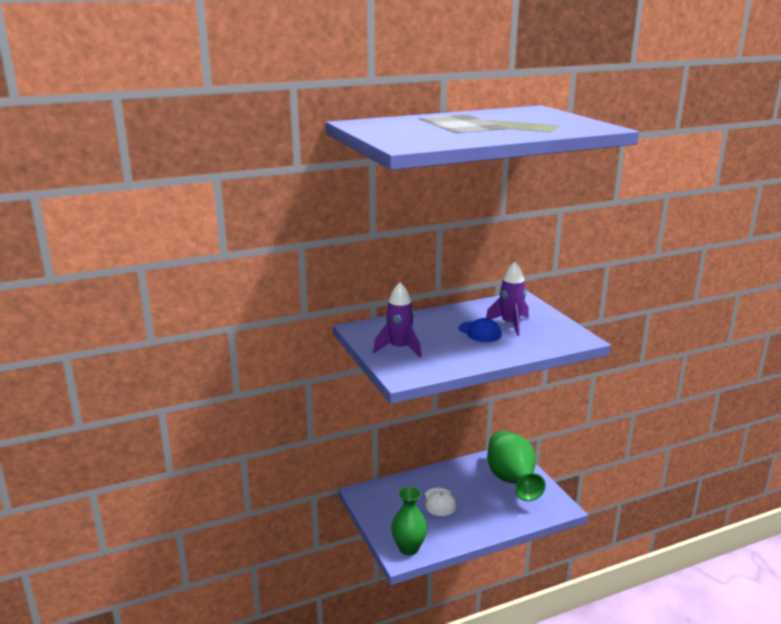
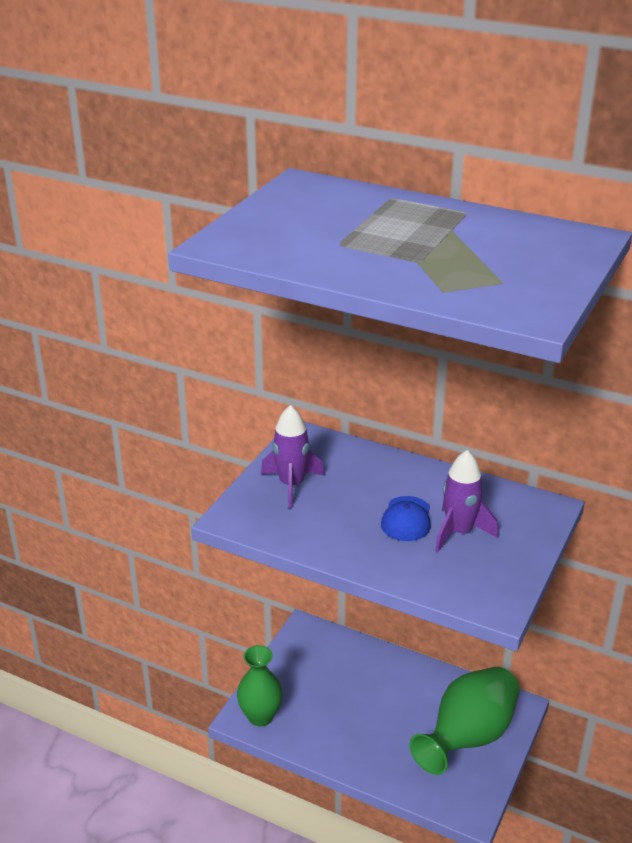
camera: 50 degrees right, 10 degrees up
(439, 502) = (358, 697): white cap -> none

